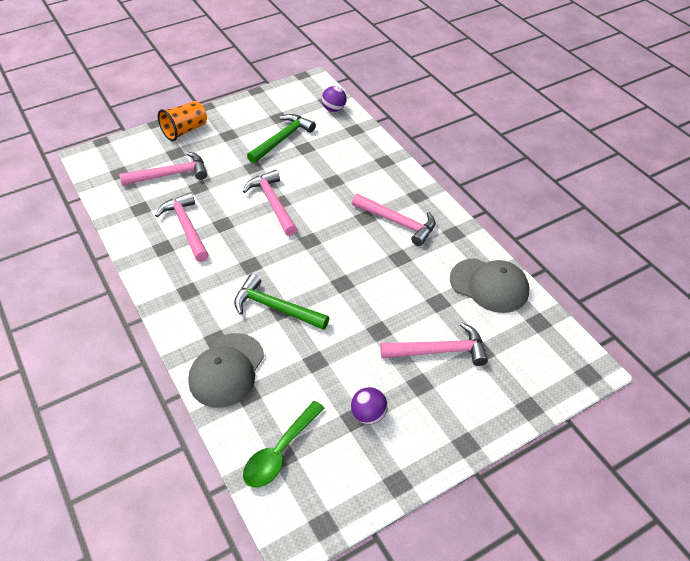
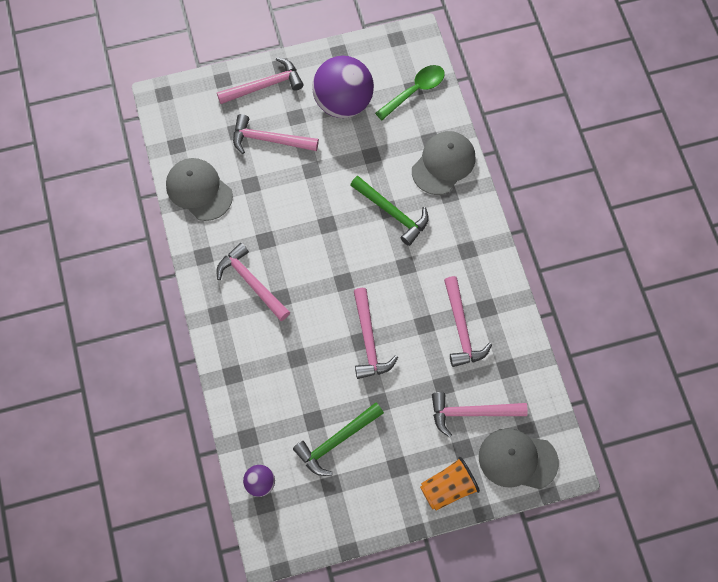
camera: 165 degrees left, 20 degrees up
(128, 155) = (517, 459): none -> grey cap
(368, 415) = (343, 102): purple ball -> purple ball, size x2.18
(474, 412) = (265, 86): none -> pink hammer

